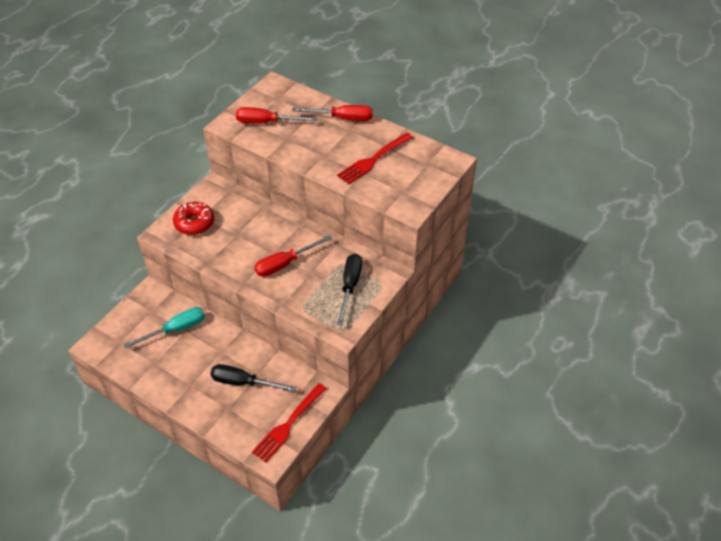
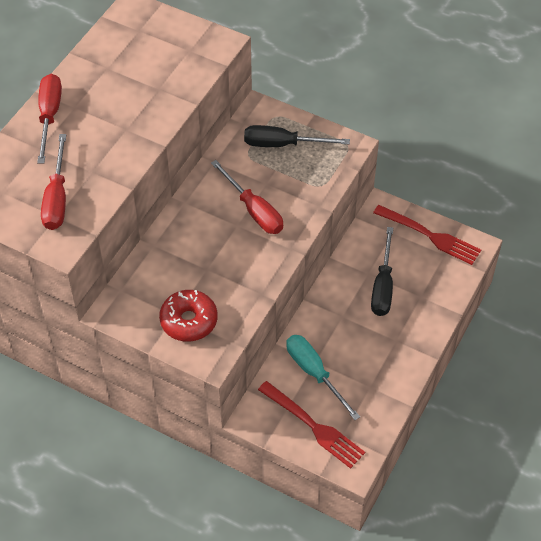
camera: 95 degrees left, 5 degrees up
(373, 159) = (133, 80): red fork -> red fork (313, 426)

